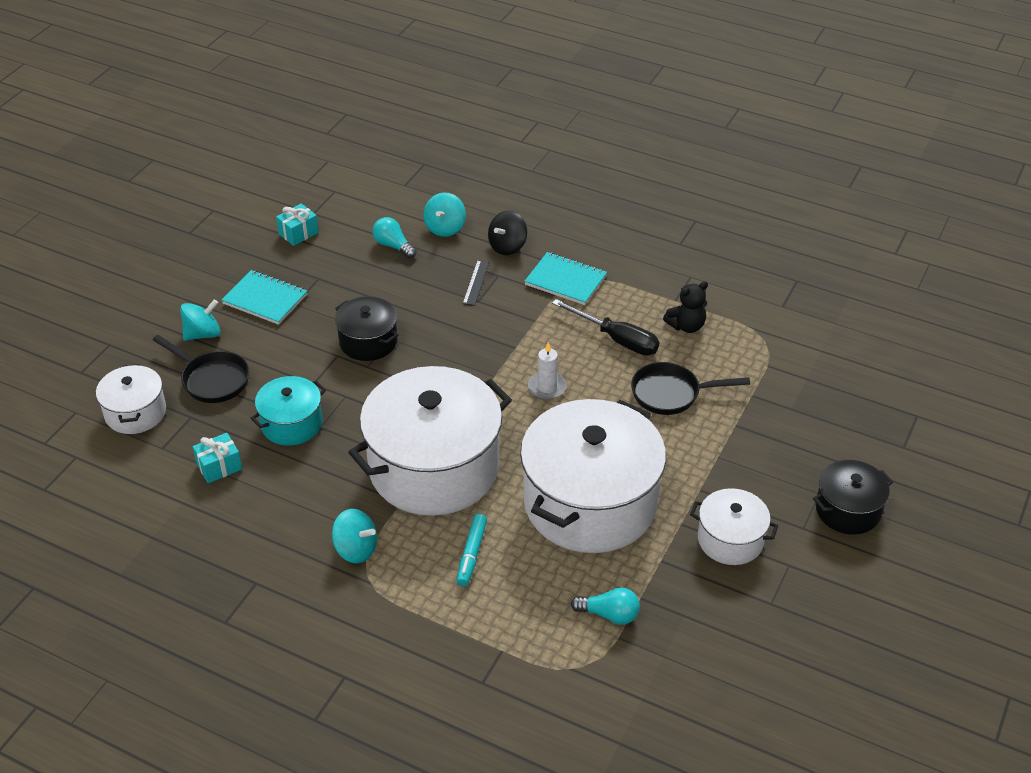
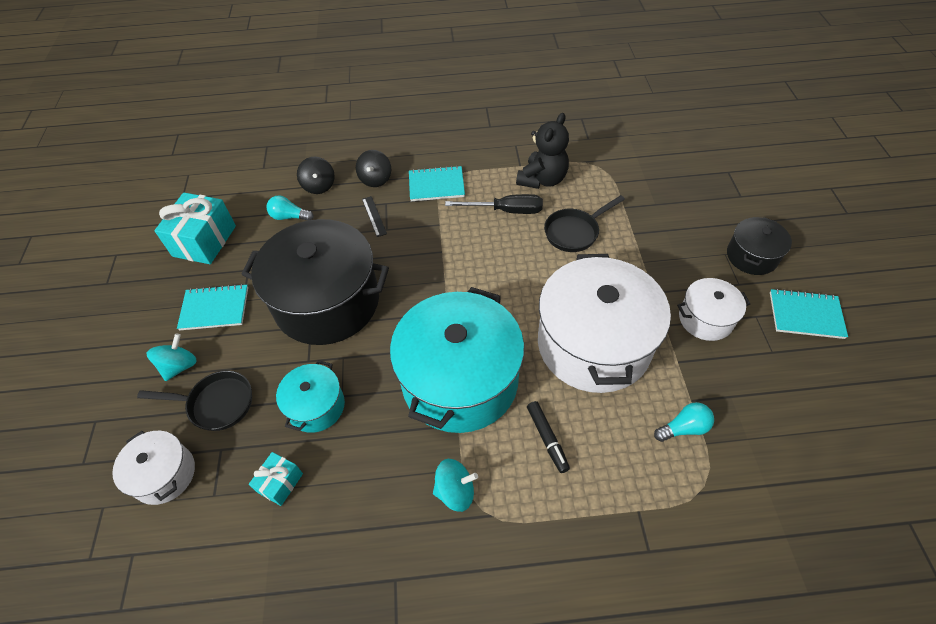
camera: 30 degrees left, 10 degrees up
(298, 233) = (204, 241): turquoise gift -> turquoise gift, size x1.91
(368, 341) = (327, 302): black pot -> black pot, size x2.06
(434, 467) = (460, 380): white pot -> turquoise pot
(445, 228) = (319, 186): turquoise spinning top -> black spinning top
(471, 554) = (547, 439): turquoise marker -> black marker
(547, 387) = (489, 270): white candle -> none
(686, 326) = (542, 179): black teddy bear -> black teddy bear, size x1.58
(846, 591) = (805, 315): none -> turquoise notebook

